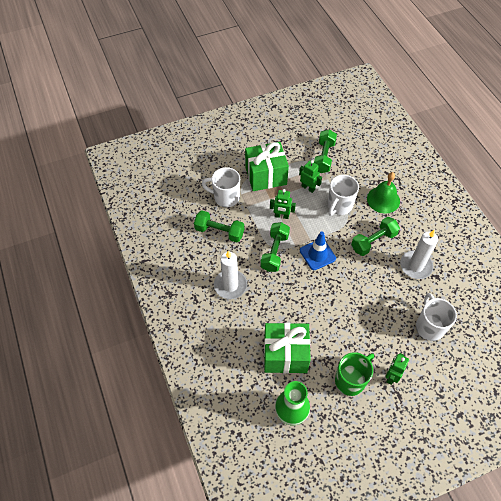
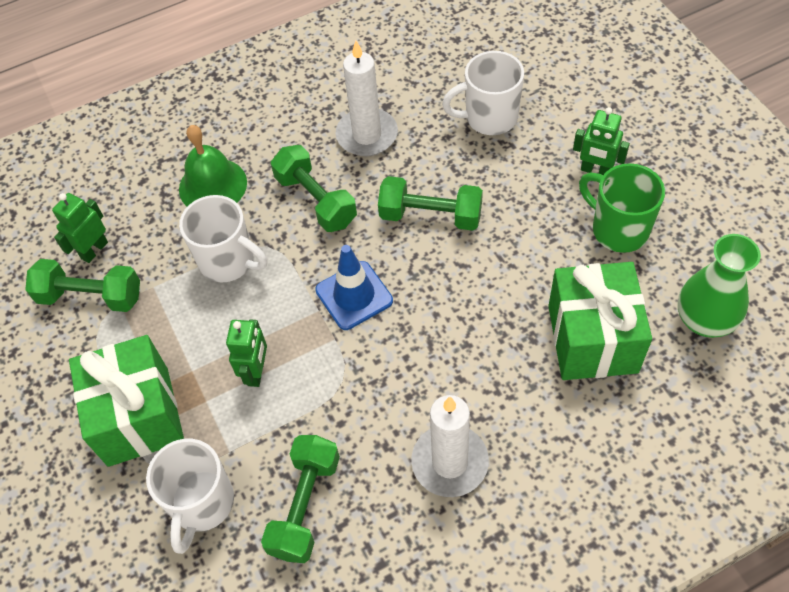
camera: 90 degrees left, 0 degrees up
(274, 252) = (354, 378): green dumbbell -> green dumbbell (430, 216)
(308, 188) = (178, 323): green robot -> green robot (94, 250)

